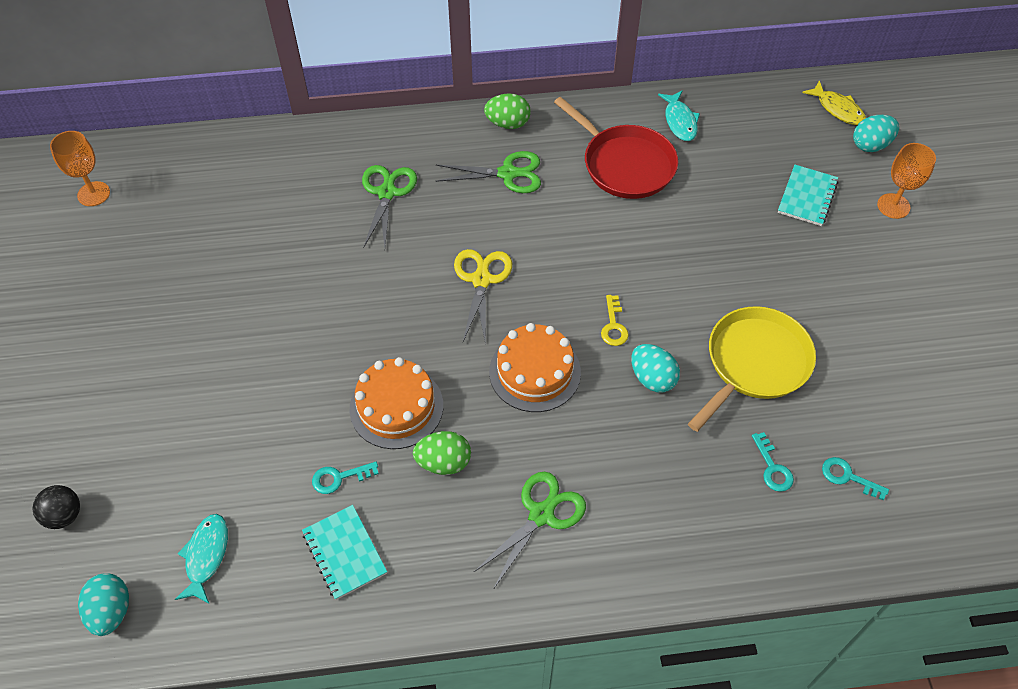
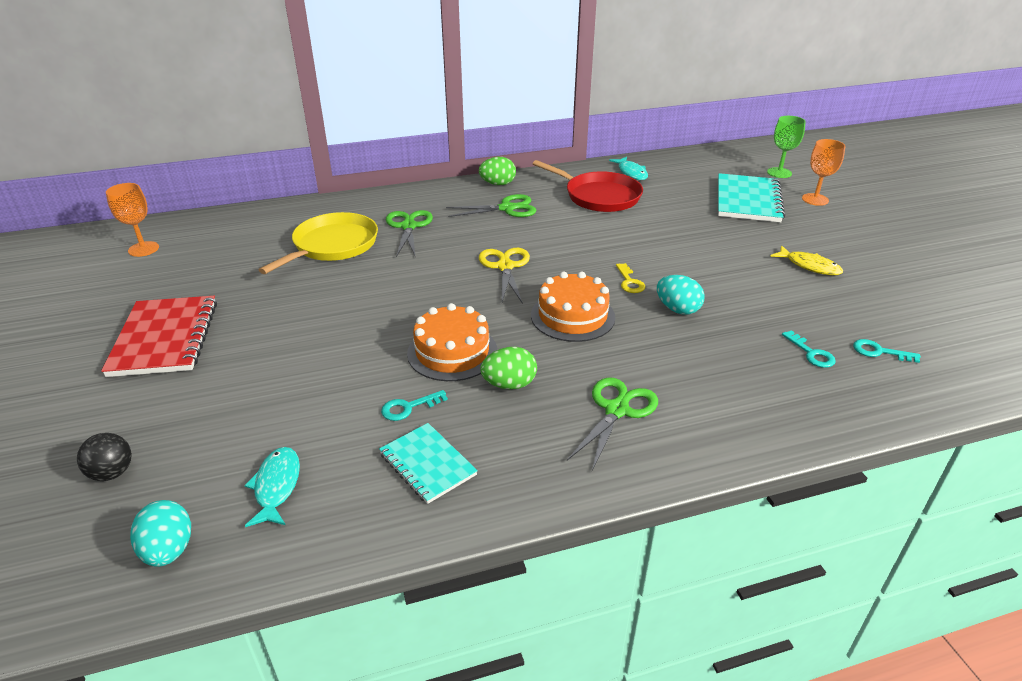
camera: 10 degrees left, 20 degrees down
(113, 342) = (165, 338): none -> red notebook
(754, 363) = (759, 291): yellow pan -> yellow pan (333, 245)
(807, 197) = (748, 200): turquoise notebook -> turquoise notebook, size x1.65
(837, 109) = (745, 158): yellow fish -> yellow fish (809, 266)
(870, 145) = (779, 173): turquoise egg -> green goblet

